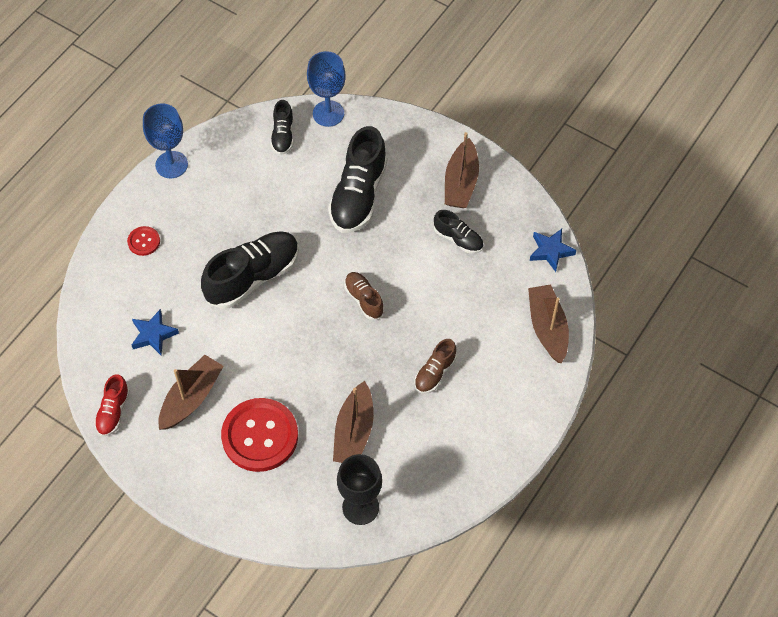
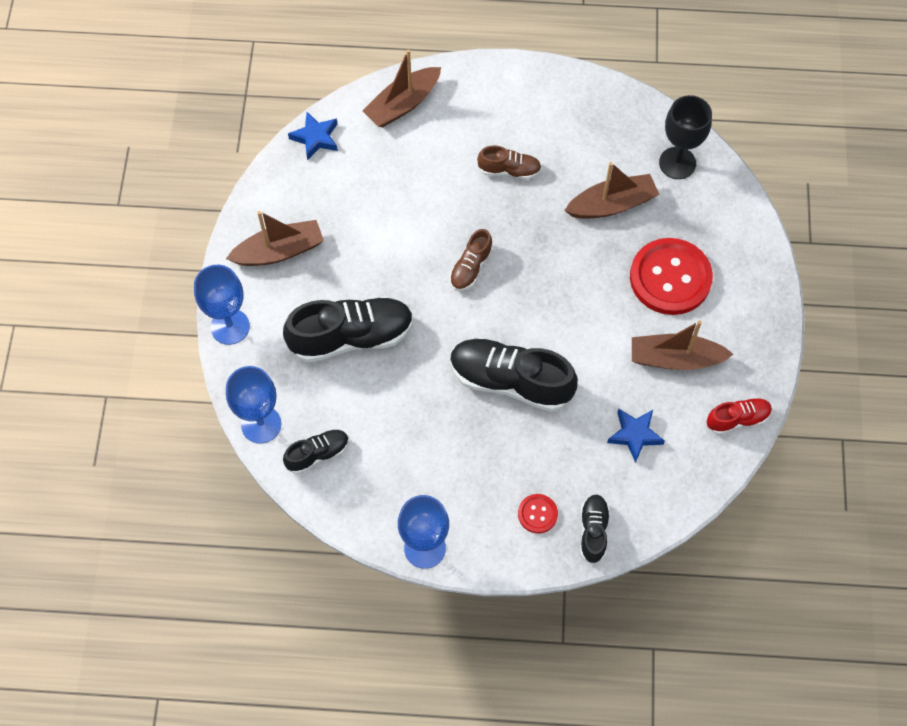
camera: 120 degrees left, 5 degrees up
(417, 127) = (230, 327): none -> blue goblet
(458, 239) = (349, 221): black shoe -> black shoe (593, 531)

